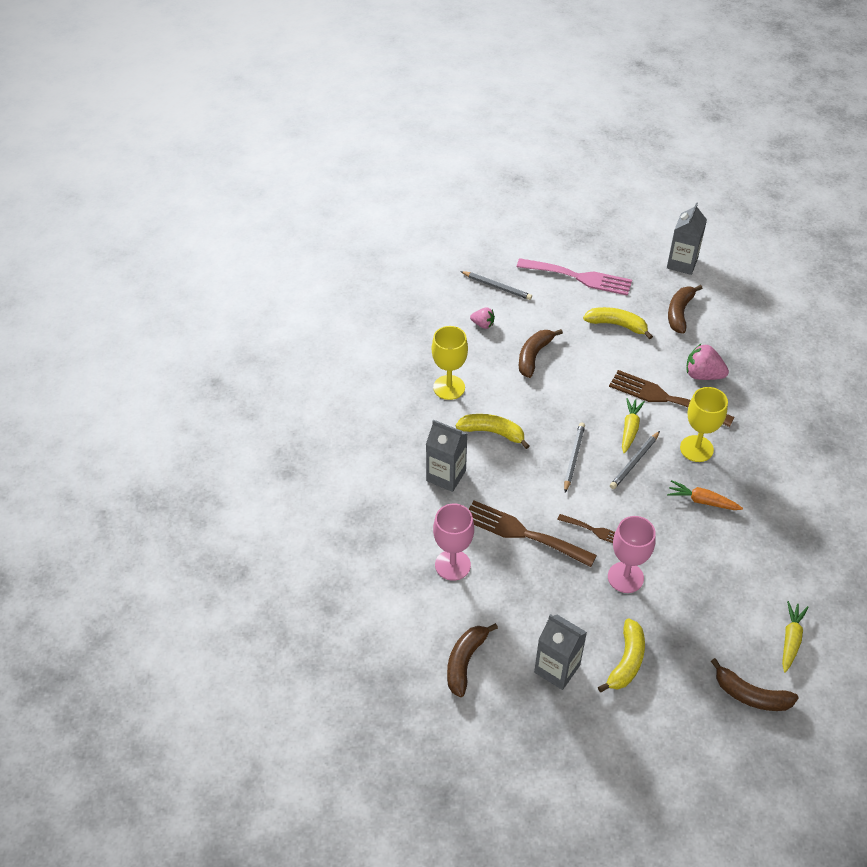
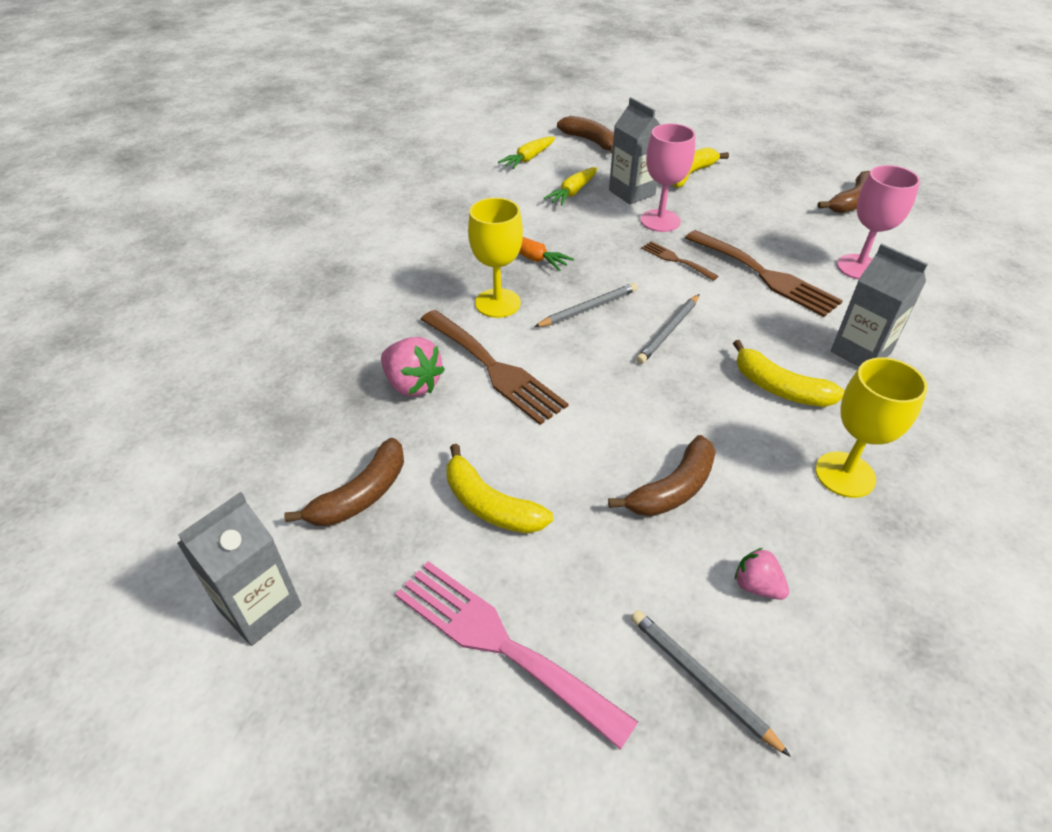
camera: 160 degrees left, 5 degrees down
(557, 669) = (759, 182): grey carton -> grey carton (632, 192)
(630, 428) = (570, 344): yellow carrot -> yellow carrot (572, 192)

